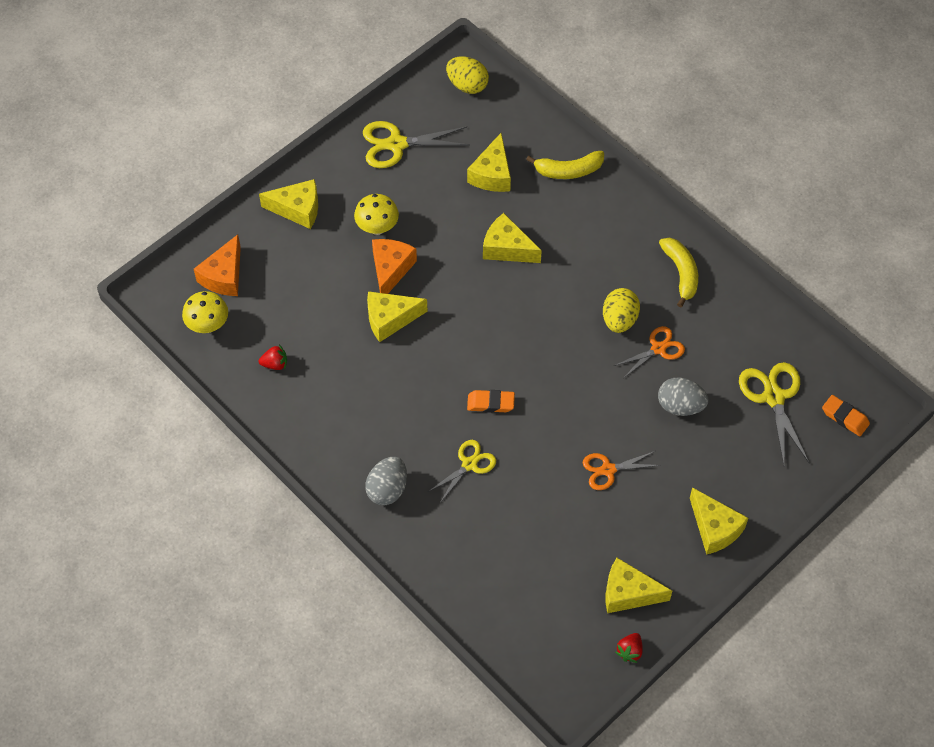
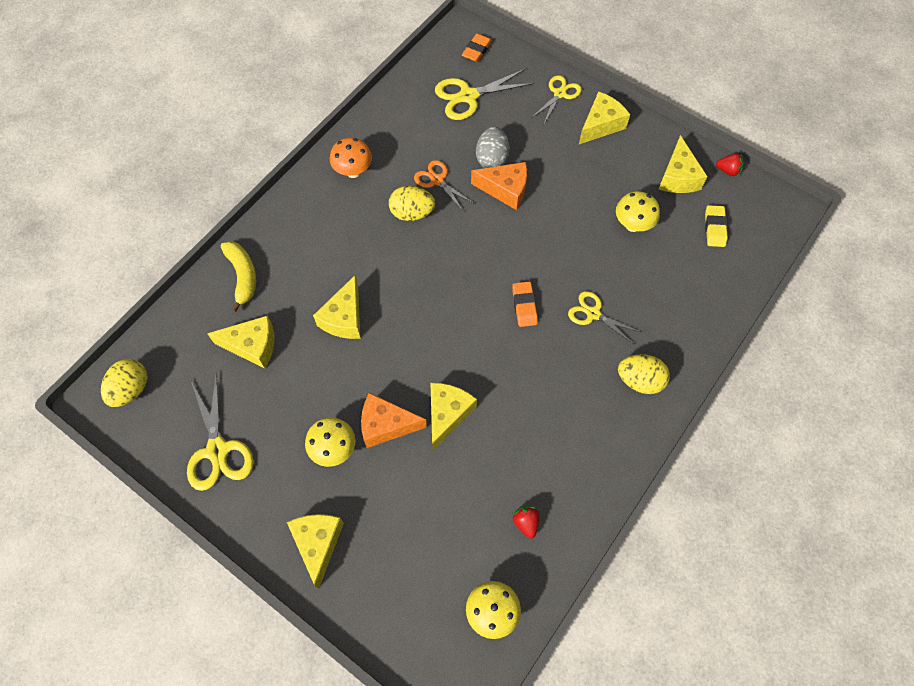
camera: 100 degrees left, 5 degrees up
(224, 276) = (422, 610): orange cheese -> orange cheese (505, 190)
(387, 489) = (639, 380): grey egg -> yellow egg
(390, 319) = (447, 414): yellow cheese -> yellow cheese turned 135 degrees counterclockwise
(552, 612) = (714, 228): none -> yellow eraser
(570, 528) = (633, 225): none -> yellow mushroom
(608, 470) = (568, 204): orange scissors -> none
(681, 273) = (353, 171): yellow banana -> orange mushroom
(767, 494) = (560, 94): none -> yellow scissors

